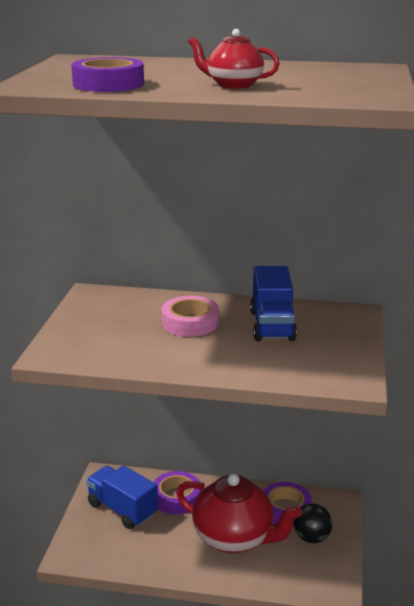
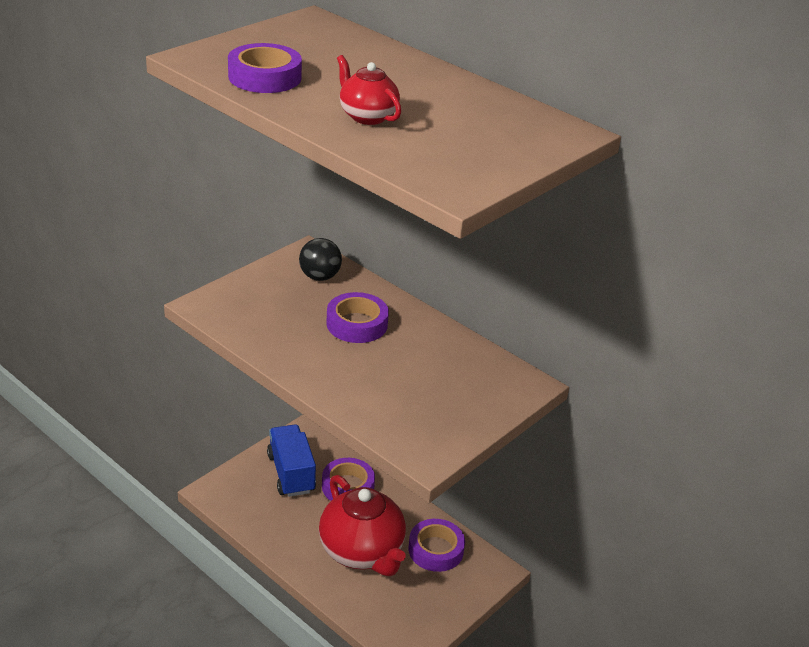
camera: 30 degrees right, 10 degrees up
(190, 322) = (357, 324): pink tape -> purple tape
(272, 326) = (427, 361): blue truck -> none
(311, 538) = (432, 590): black ball -> black ball (320, 277)

